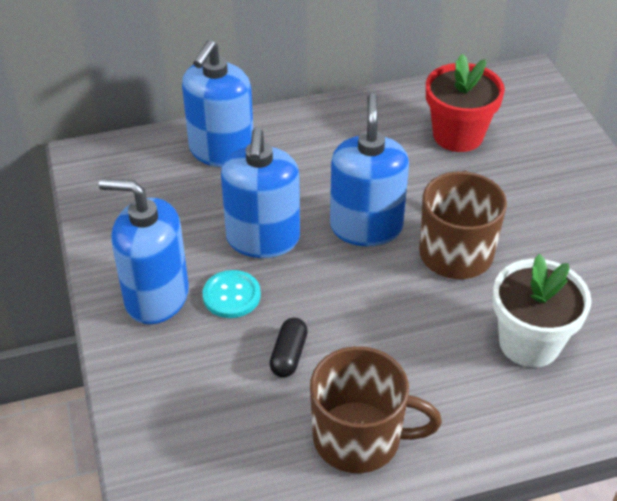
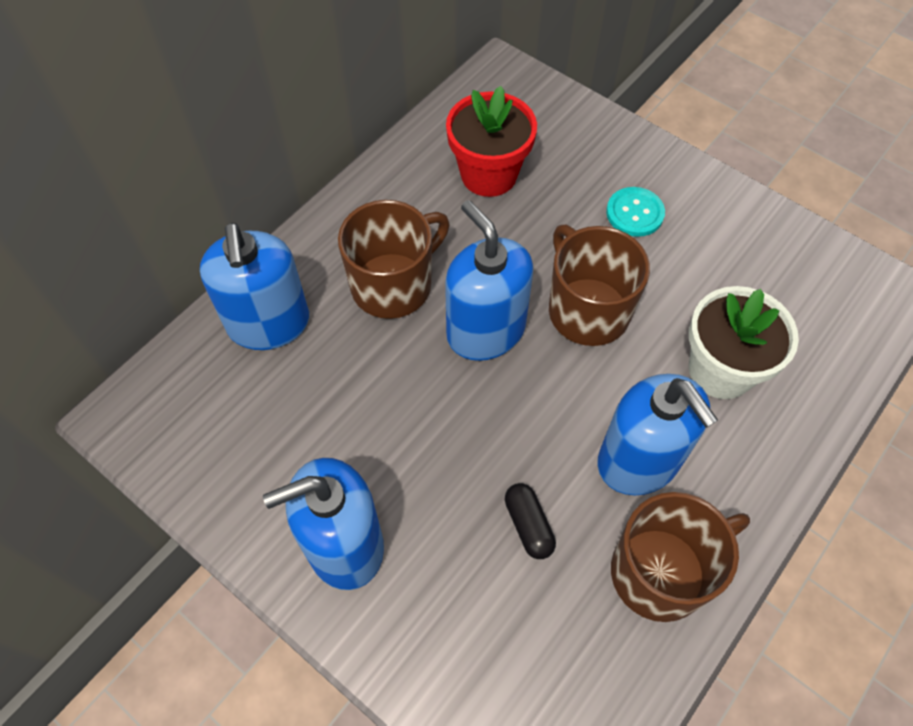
camera: 35 degrees left, 15 degrees up
(231, 295) = (419, 493): turquoise button -> turquoise button (634, 213)
(263, 239) = (397, 406): blue soap dispenser -> blue soap dispenser (638, 461)
(325, 169) = (393, 284): none -> brown mug

